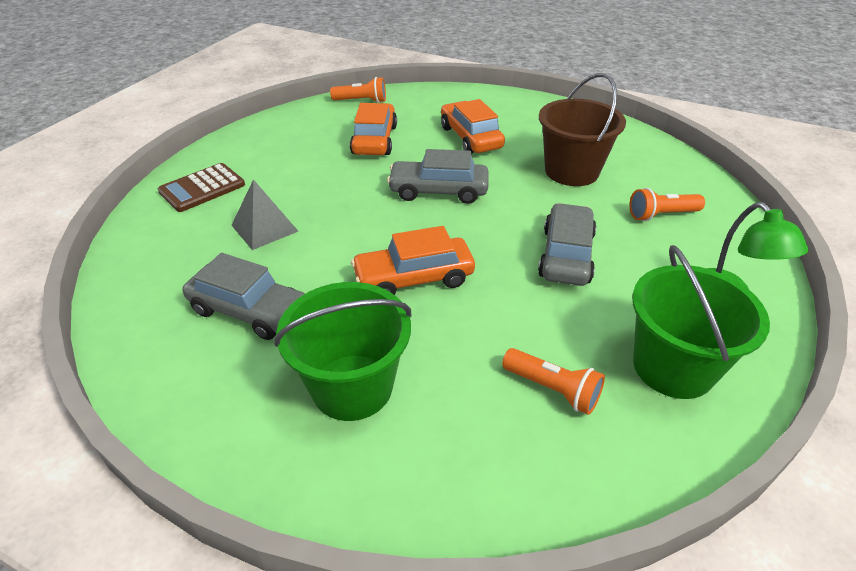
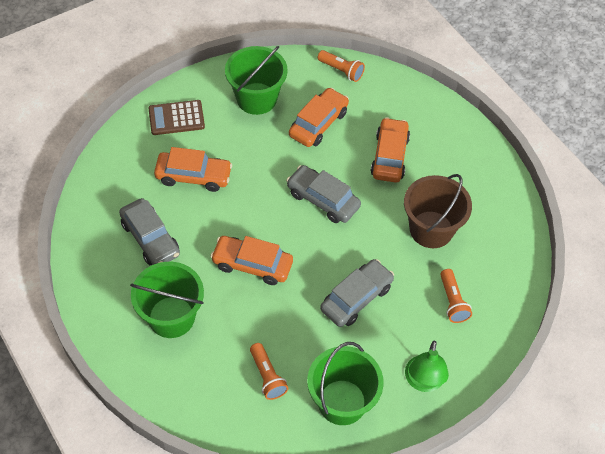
camera: 30 degrees right, 15 degrees up
(264, 228) = (193, 176): grey pyramid -> orange car
(289, 144) = (256, 99): none -> green bucket
(661, 215) = (452, 301): orange flashlight -> orange flashlight turned 120 degrees counterclockwise

